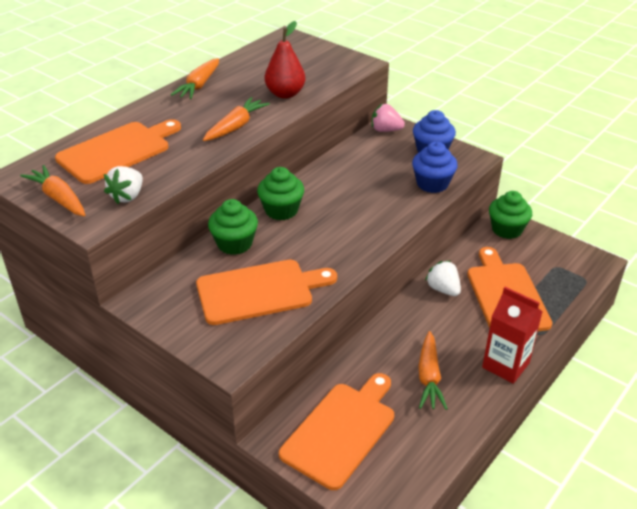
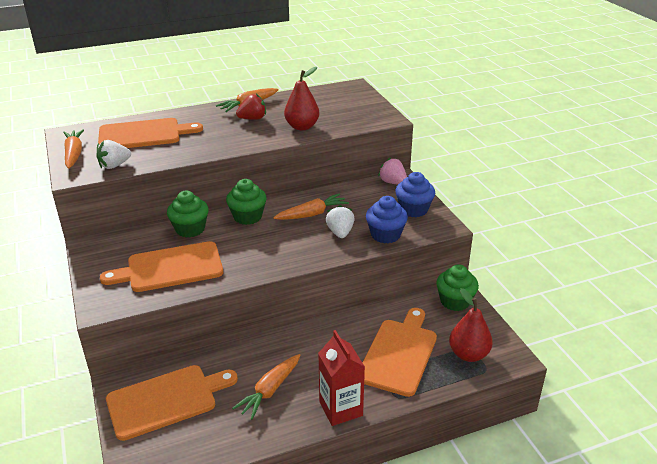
camera: 30 degrees right, 5 degrees down
(222, 99) = (252, 119): none -> red strawberry
(235, 126) = (239, 140): orange carrot -> orange carrot (312, 214)
(259, 291) = (170, 268): orange cutting board -> orange cutting board turned 150 degrees clockwise
(443, 289) = (350, 328): white strawberry -> white strawberry (340, 233)
(560, 272) = (468, 354): none -> red pear

